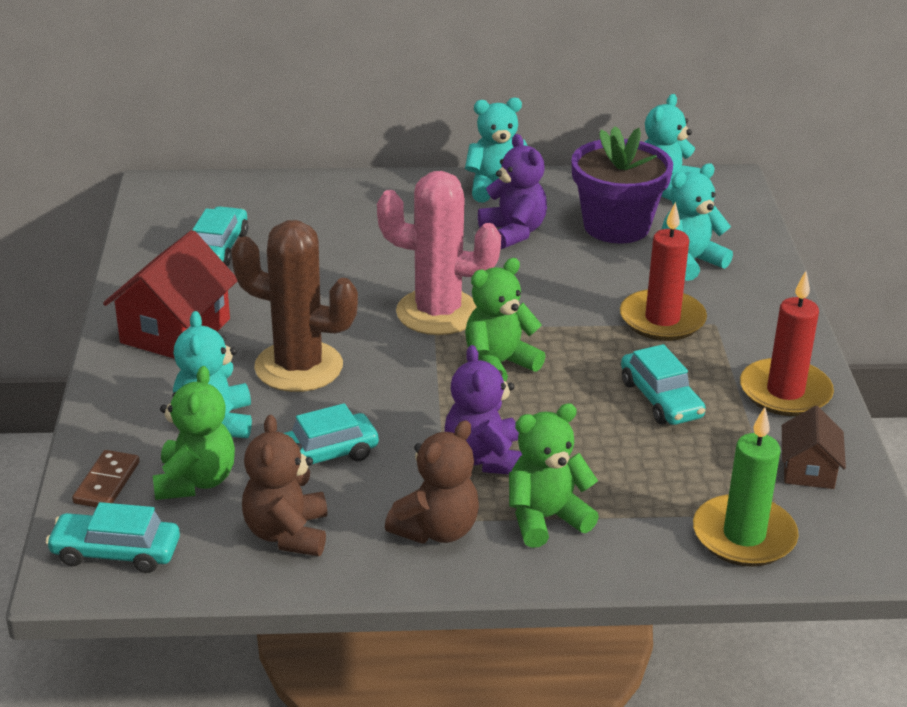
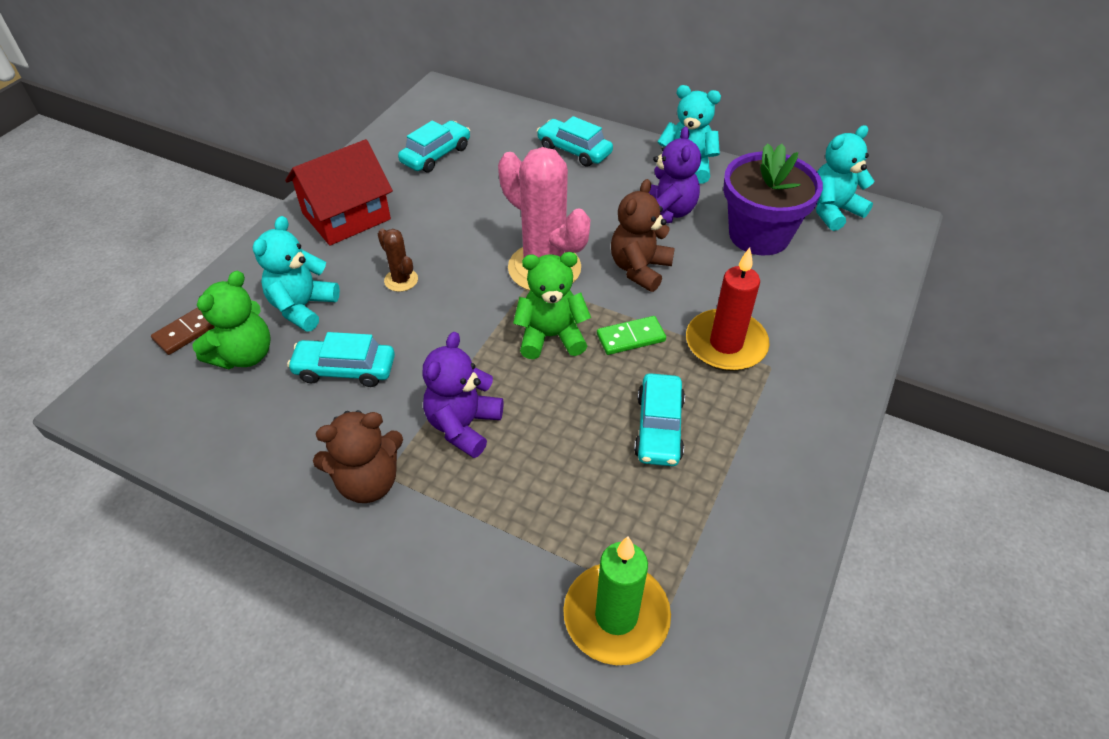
camera: 30 degrees right, 15 degrees up
(116, 552) = (140, 396): turquoise car -> turquoise car (574, 150)
(287, 534) = (261, 433): brown teddy bear -> brown teddy bear (639, 269)
(298, 367) = (401, 280): brown cactus -> brown cactus, size x0.45
(545, 518) = (461, 511): green teddy bear -> none
(574, 342) = (631, 338): none -> green domino
(689, 262) = (797, 293): turquoise teddy bear -> none
(785, 392) = (781, 468): red candle -> none
(808, 469) = (737, 568): brown house -> none

